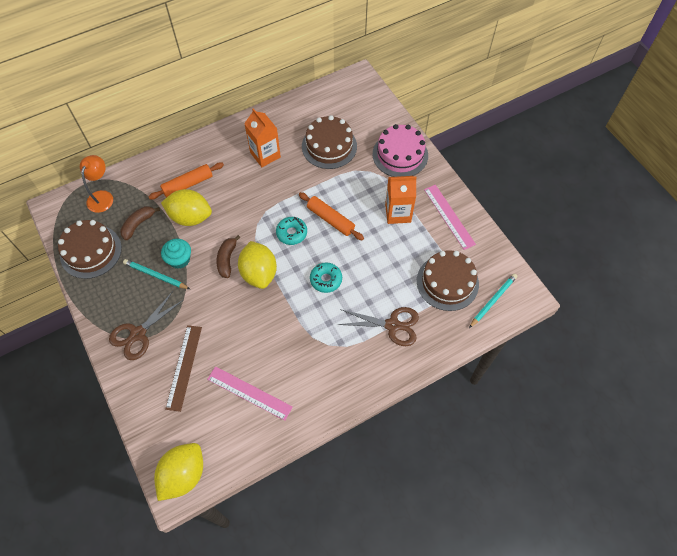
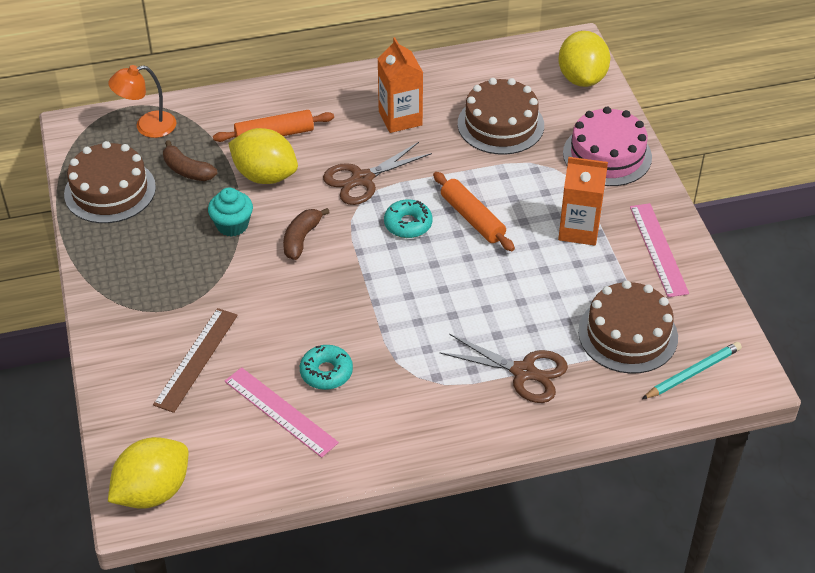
camera: 15 degrees right, 15 degrees down
(102, 196) = (147, 126): orange lamp -> orange lamp turned 135 degrees counterclockwise
(138, 224) = (187, 170): brown banana -> brown banana turned 105 degrees counterclockwise
(138, 334) = (144, 305): brown scissors -> brown scissors (362, 179)
(156, 275) = (192, 238): turquoise pencil -> none
(259, 273) = (343, 265): yellow lemon -> yellow lemon (582, 78)
(326, 279) = (440, 293): turquoise donut -> turquoise donut (326, 372)

